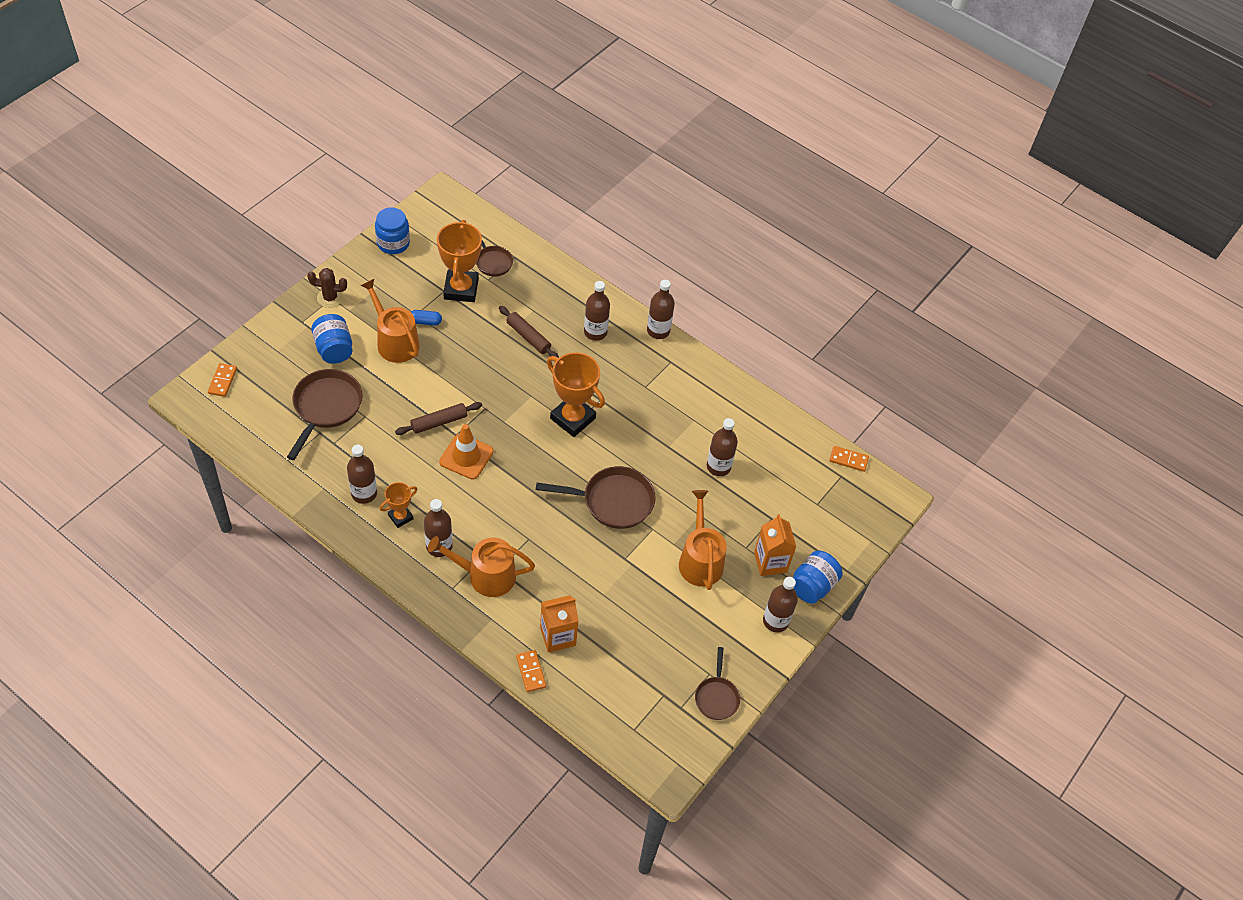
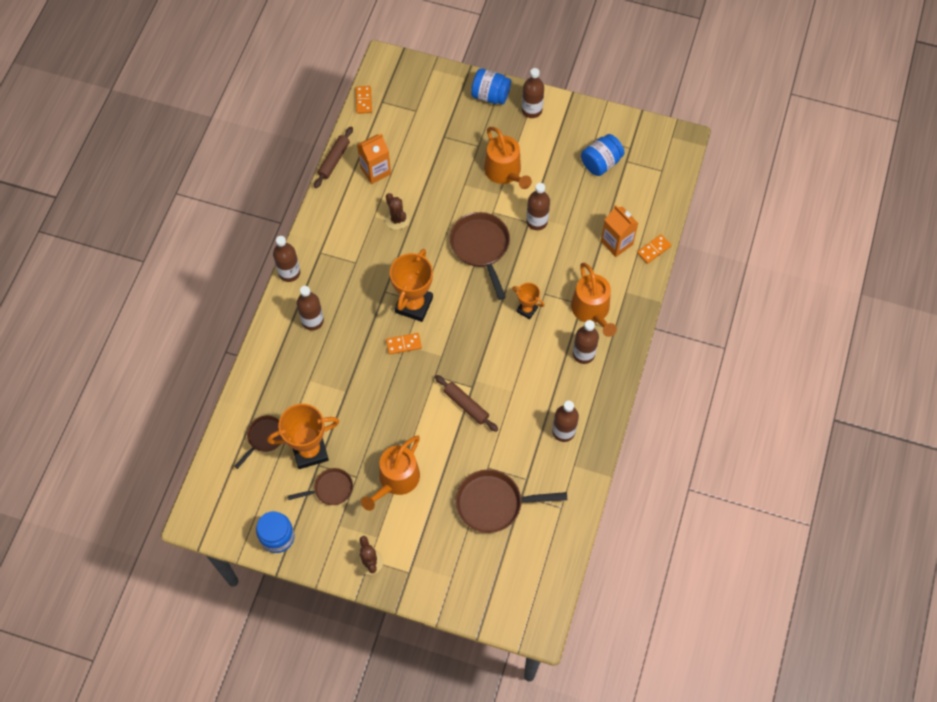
camera: 105 degrees left, 10 degrees up
(222, 381) = (507, 607): orange domino -> orange domino (403, 344)
(334, 349) = (428, 528): blue jar -> blue jar (601, 163)
(400, 517) = (571, 394): orange trophy -> orange trophy (527, 309)
(425, 322) = (361, 464): blue capsule -> none
(466, 456) = (490, 369): orange traffic cone -> none
(528, 337) = (342, 372): brown rolling pin -> brown rolling pin (334, 160)
(681, 438) = (397, 219): none -> brown cactus
(700, 560) = (505, 172): orange watering can -> orange watering can turned 90 degrees counterclockwise
(716, 697) = (610, 129): brown pan -> brown pan (331, 489)
(718, 466) = (412, 185): brown bottle -> brown bottle (537, 221)
(770, 562) = (483, 127): orange carton -> orange carton (375, 171)

